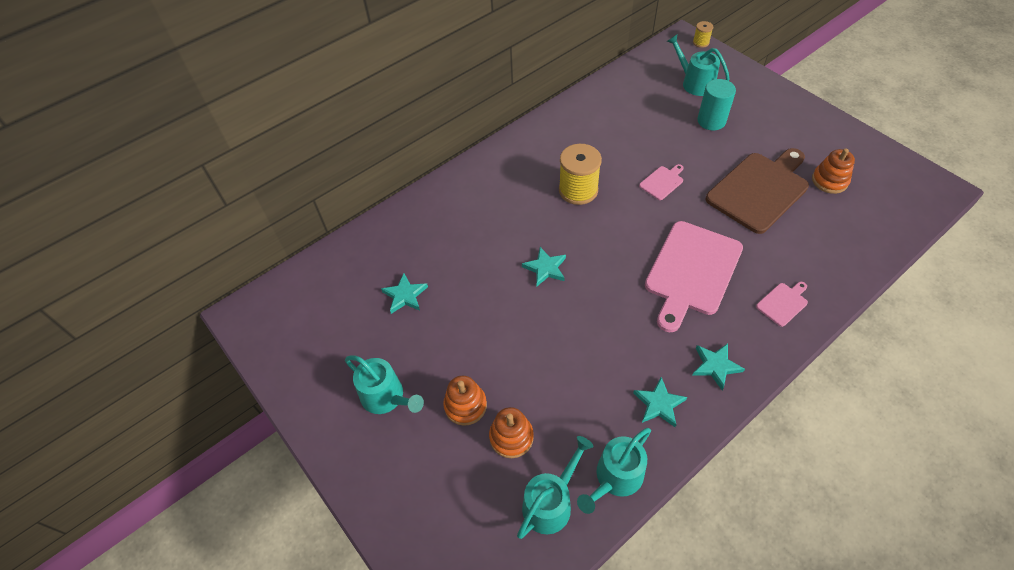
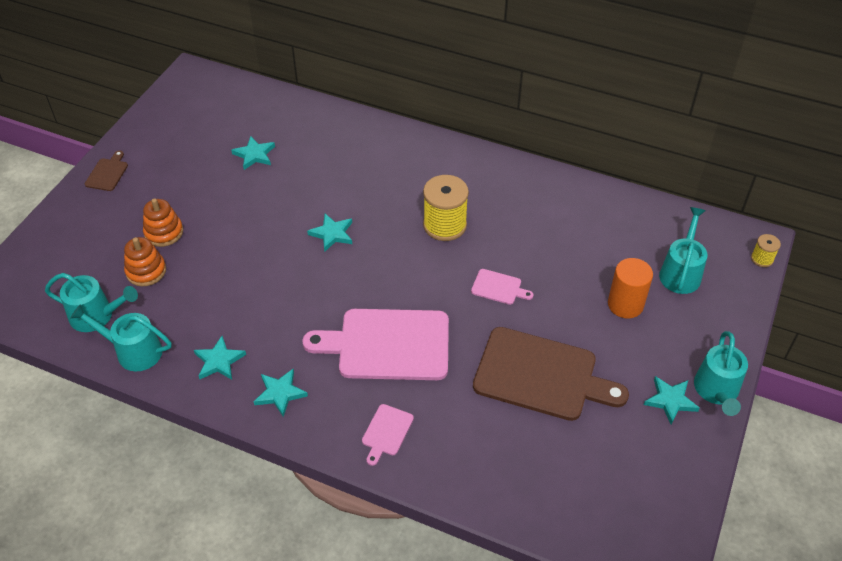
camera: 60 degrees right, 5 degrees down
(342, 437) = (107, 173): none -> brown cutting board
(386, 397) = (152, 183): turquoise watering can -> turquoise watering can (716, 391)
(711, 121) = (625, 304): turquoise cylinder -> orange cylinder
(783, 303) = (386, 432): pink cutting board -> pink cutting board turned 90 degrees clockwise
(806, 133) = (670, 401): none -> turquoise star
(829, 181) = (600, 440): orange stacking toy -> none

